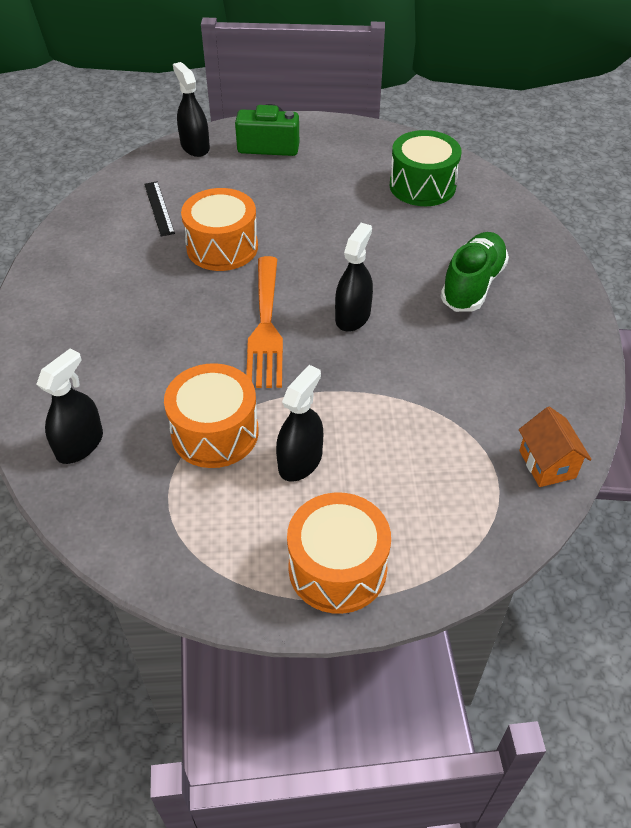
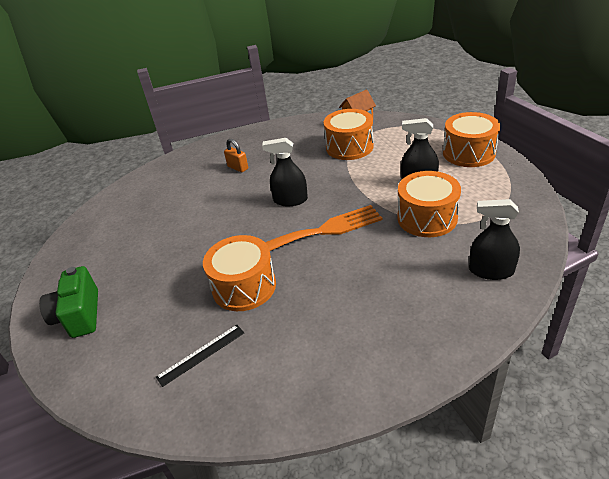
camera: 105 degrees left, 10 degrees down
(195, 147) = (83, 374): black spray bottle -> none
(422, 186) = (133, 212): green drum -> none
(458, 420) = (349, 147): none -> orange drum
(472, 285) = (238, 168): green shoe -> orange padlock

